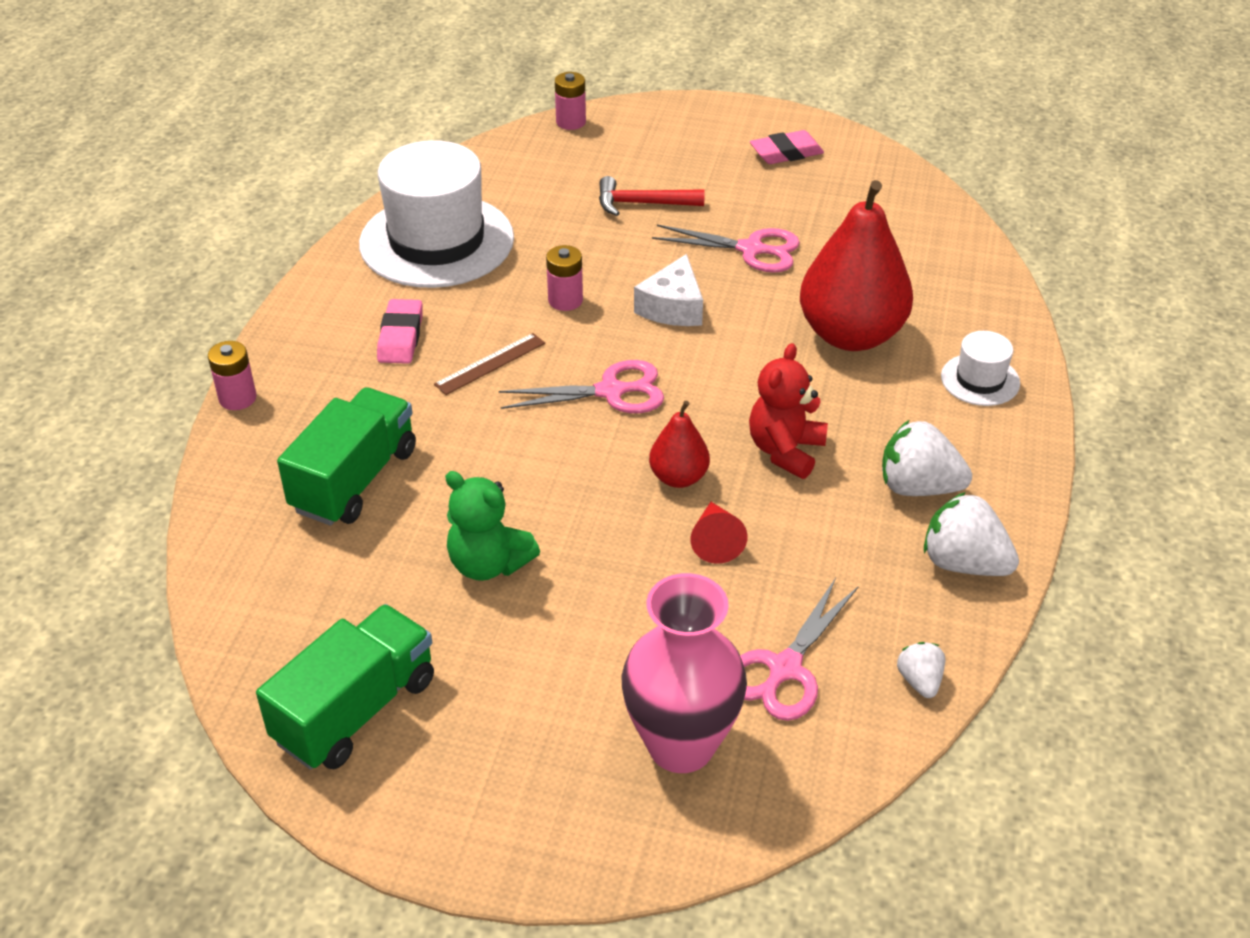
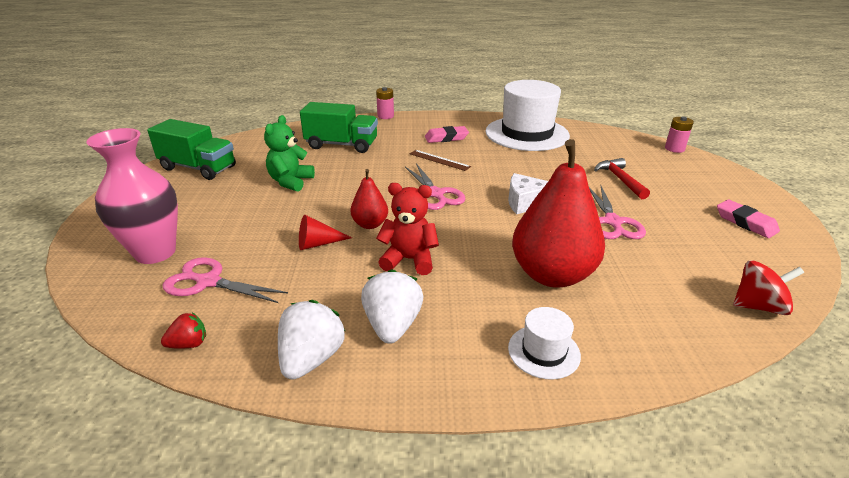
camera: 75 degrees right, 10 degrees down
(565, 300) = (506, 171): pink battery -> none
(919, 681) = (189, 344): white strawberry -> red strawberry
(937, 215) = (758, 306): none -> red spinning top

